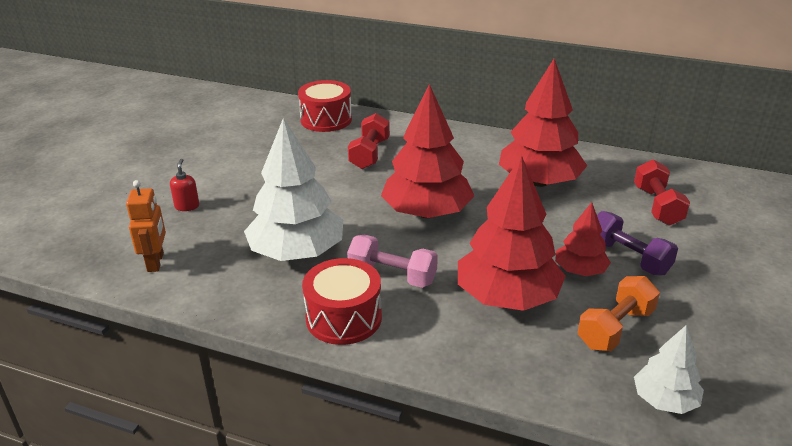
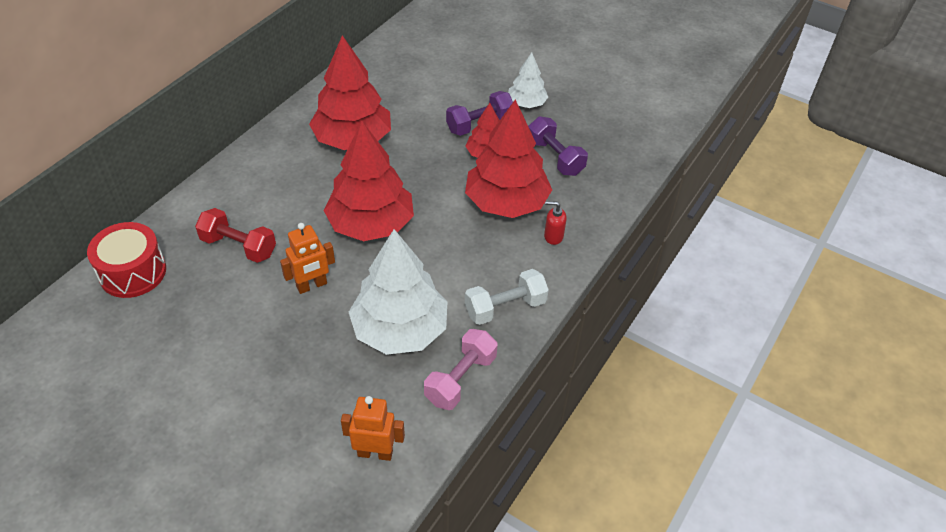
camera: 80 degrees left, 15 degrees up
(187, 206) = (272, 423): red soap dispenser -> red soap dispenser (553, 236)
(337, 196) = (312, 286): none -> orange robot
(343, 318) = (505, 307): red drum -> white dumbbell
(392, 276) = (458, 266): pink dumbbell -> pink dumbbell (460, 379)
(615, 328) = (555, 157): orange dumbbell -> purple dumbbell
(657, 206) = (419, 86): red dumbbell -> none
(664, 400) = (625, 158): white tree -> white tree (526, 103)

